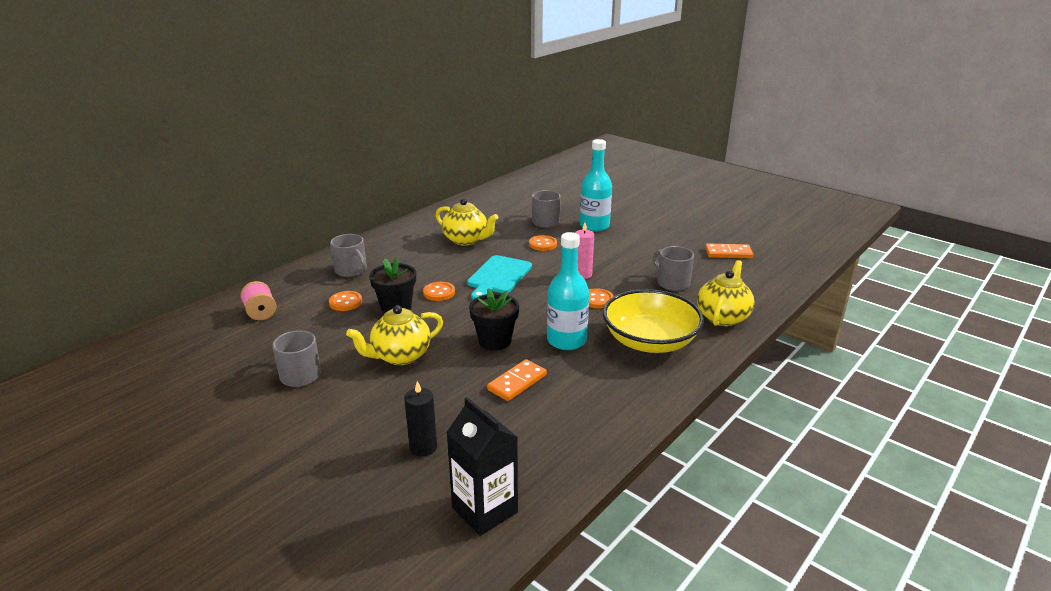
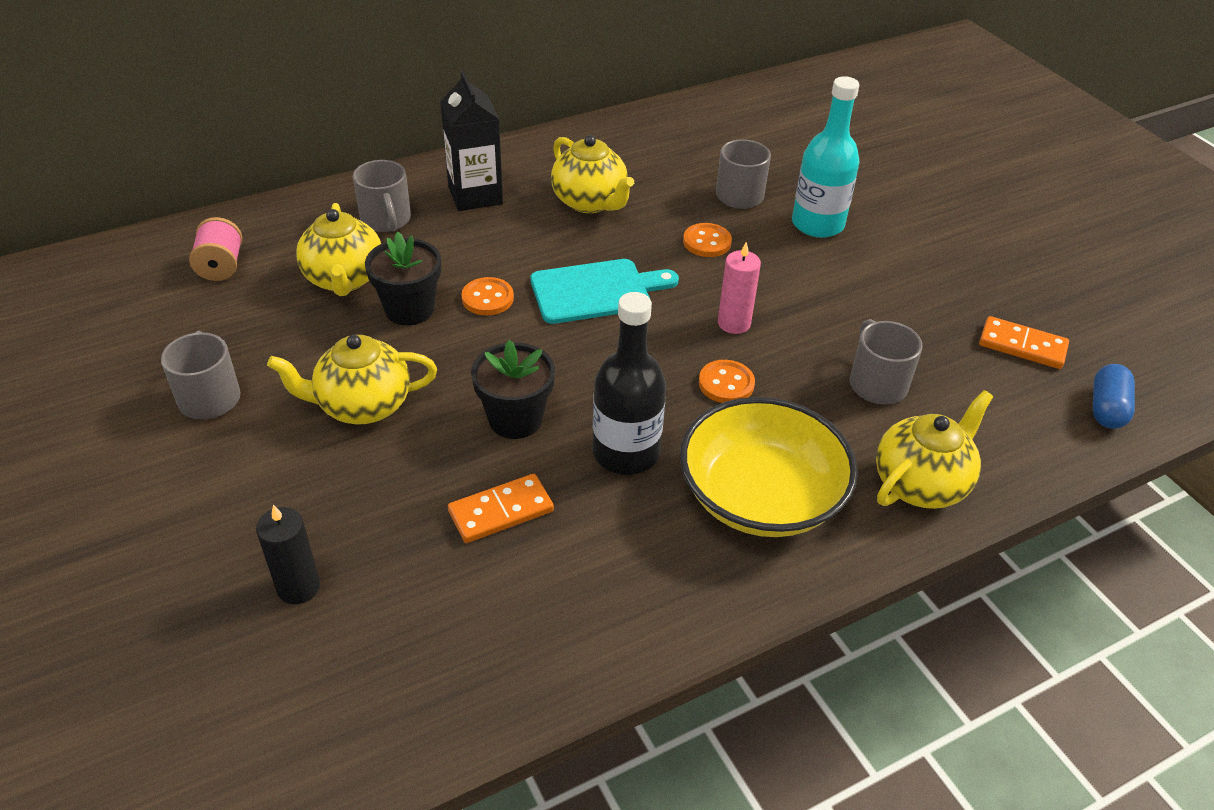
camera: 20 degrees right, 15 degrees up
(345, 302) = (344, 279): orange button -> yellow teapot
(485, 510) = (316, 732): black carton -> black carton (475, 195)
(498, 276) = (596, 291): turquoise cutting board -> turquoise cutting board turned 150 degrees counterclockwise
(566, 340) = (626, 453): turquoise bottle -> black bottle
(784, 268) = (1106, 409): none -> blue capsule

